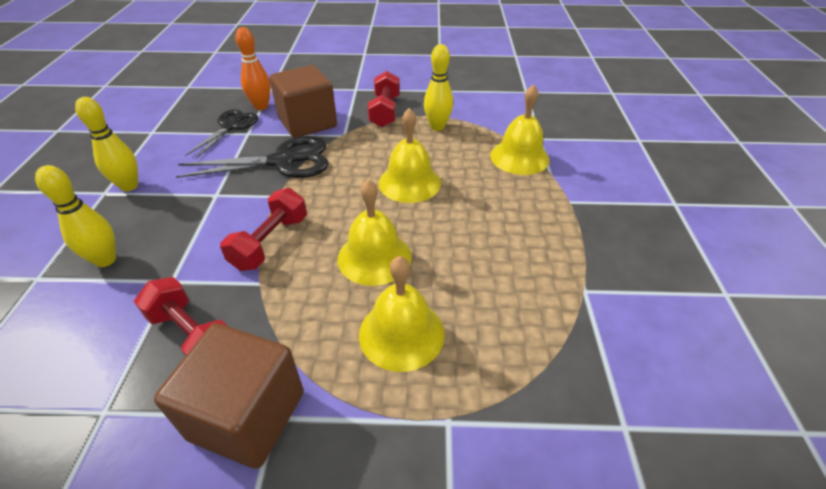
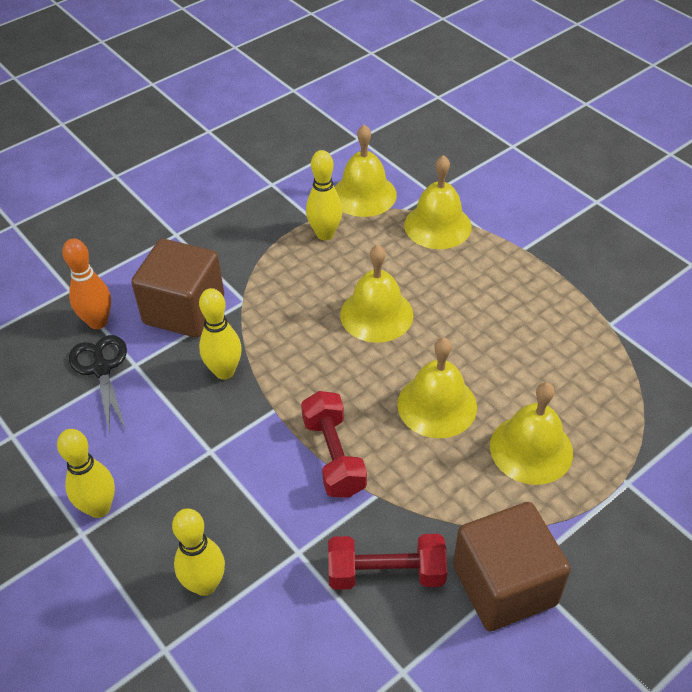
camera: 40 degrees left, 5 degrees up
(282, 161) = (224, 371): black scissors -> yellow bowling pin
(385, 111) = (248, 246): red dumbbell -> none
(490, 119) = (364, 194): none -> yellow bell

